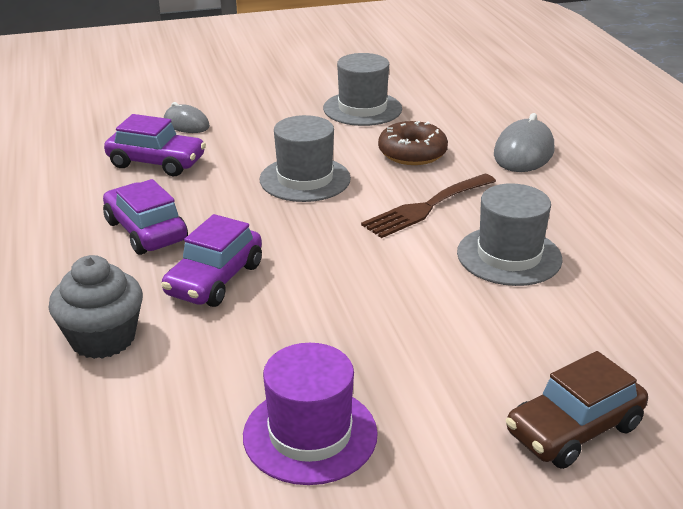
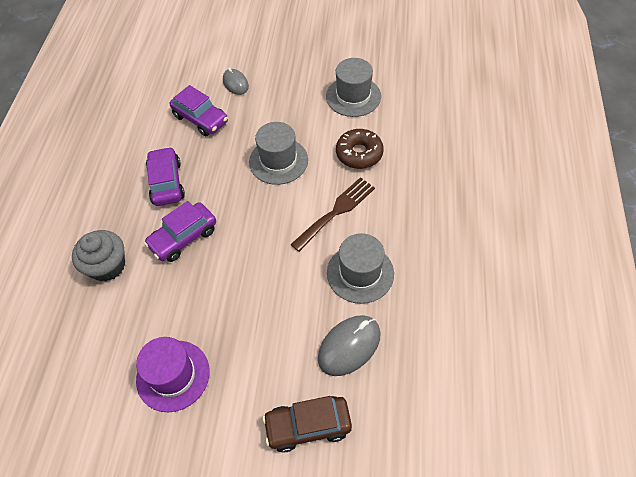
camera: 25 degrees right, 25 degrees up
(426, 207) = (336, 211): brown fork -> brown fork turned 150 degrees clockwise
(524, 152) = (433, 174): grey mouse -> grey mouse (349, 346)

